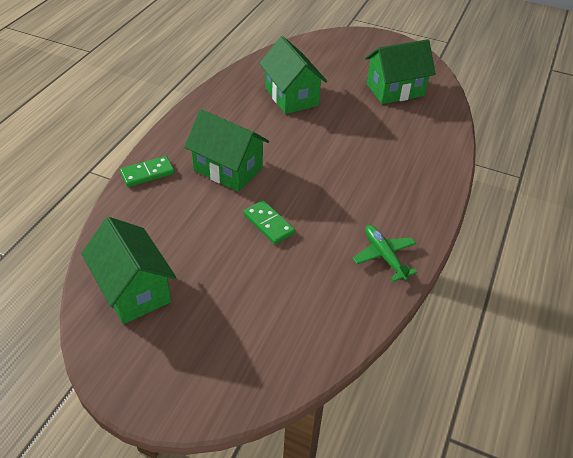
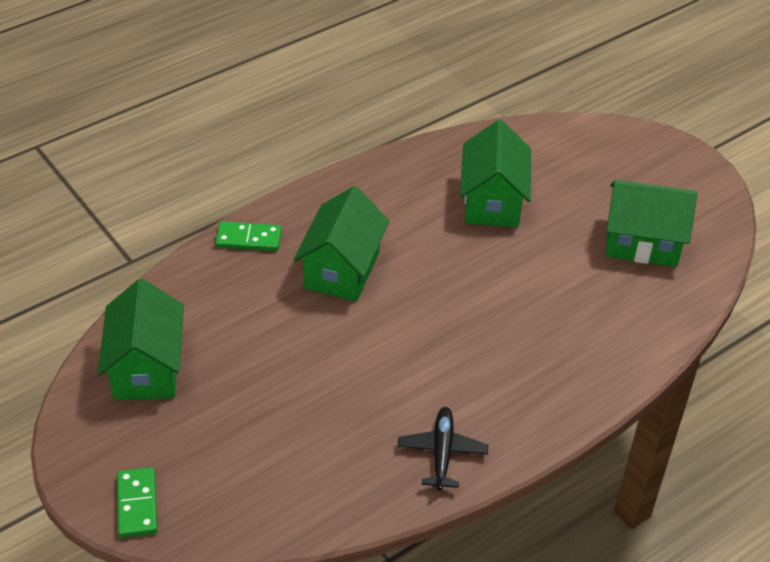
camera: 30 degrees right, 0 degrees up
(228, 169) = (342, 270): green house -> green house turned 45 degrees clockwise
(268, 224) = (338, 356): green domino -> green domino (137, 504)
(384, 256) = (442, 453): green plane -> black plane

